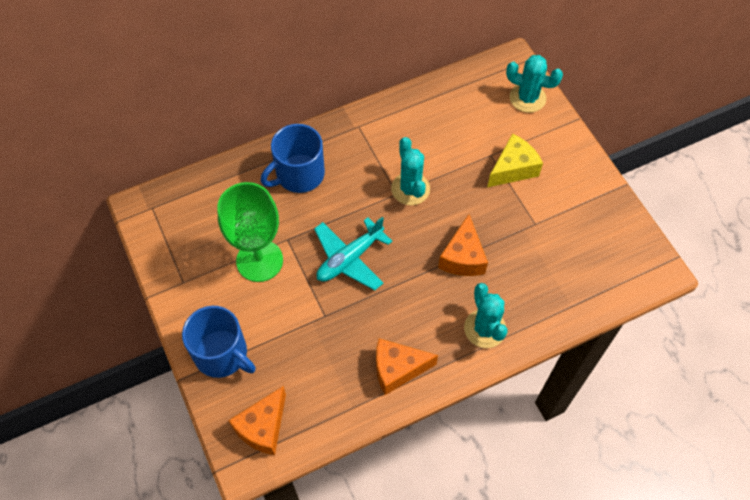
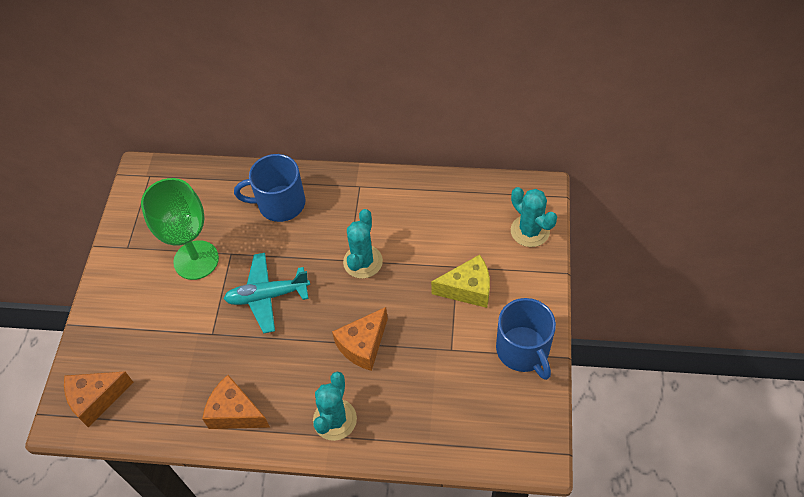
camera: 35 degrees right, 5 degrees down
(222, 354) = (111, 321): blue mug -> blue mug (523, 350)

